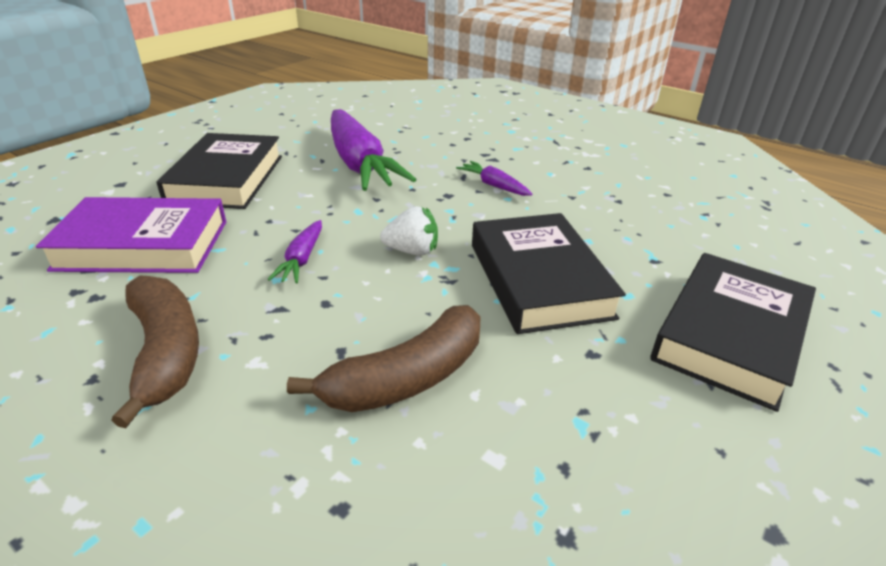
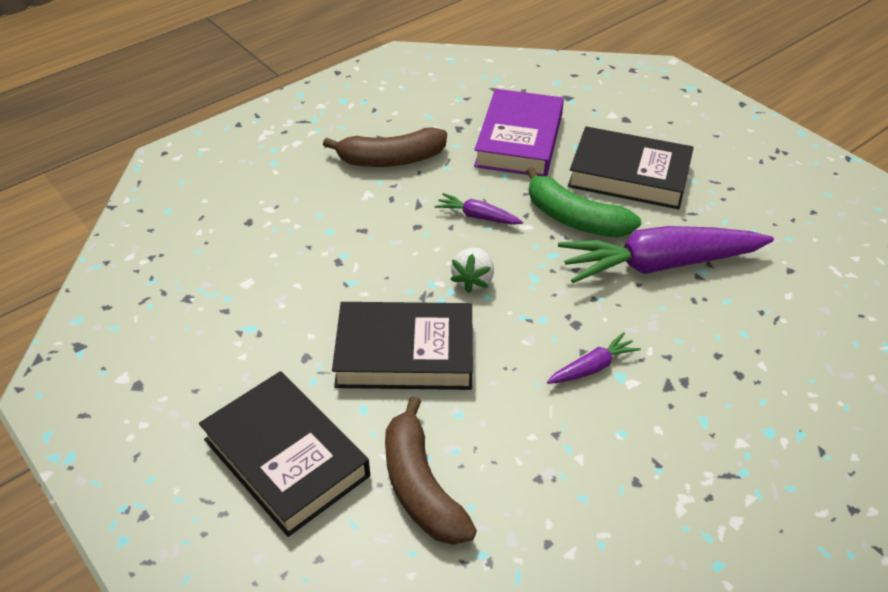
camera: 105 degrees right, 10 degrees up
(300, 202) = (574, 219): none -> green banana
(406, 378) = (325, 256): brown banana -> brown banana (421, 486)

